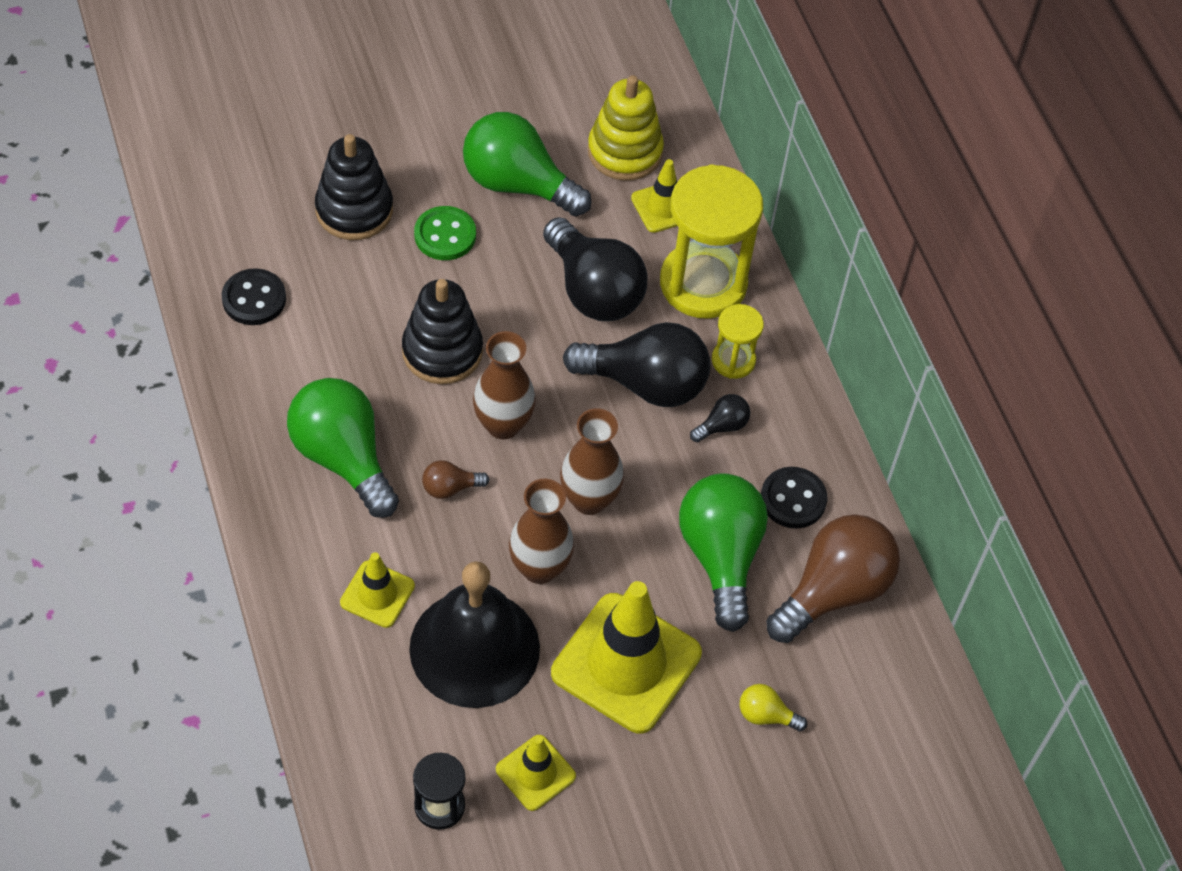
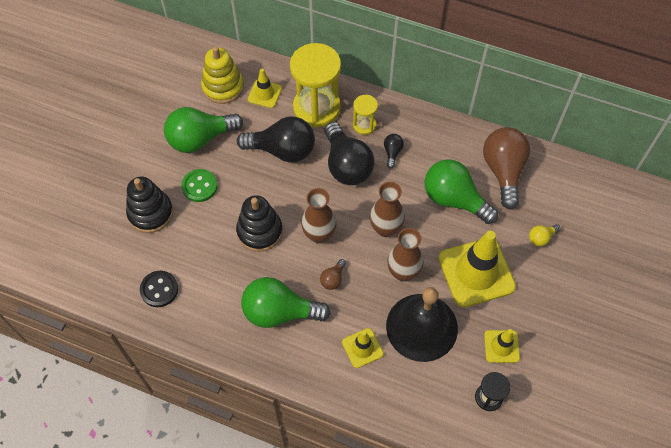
camera: 45 degrees left, 5 degrees up
(645, 383) = (347, 165): black light bulb -> black light bulb turned 105 degrees clockwise
(793, 499) = (449, 153): black button -> none

